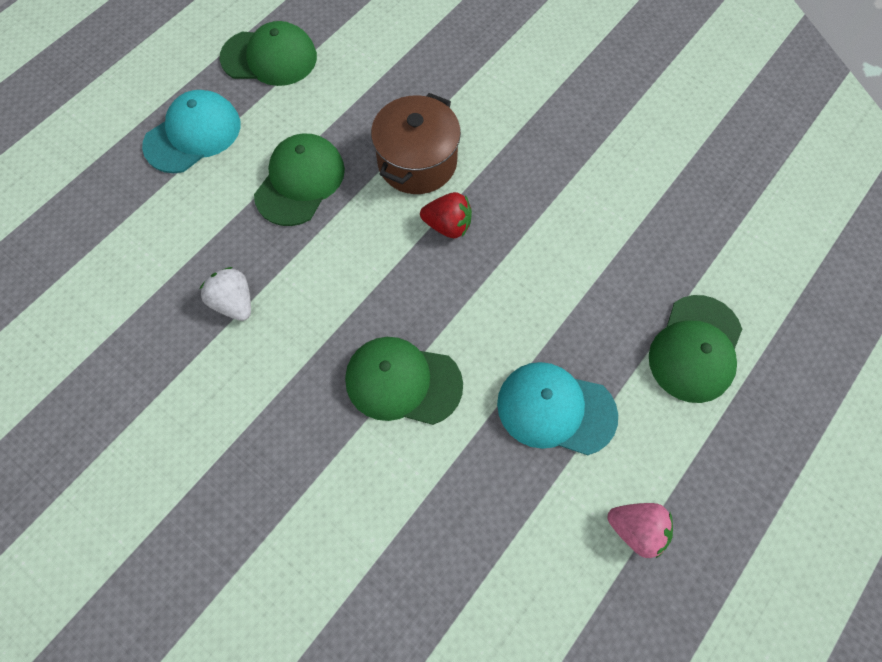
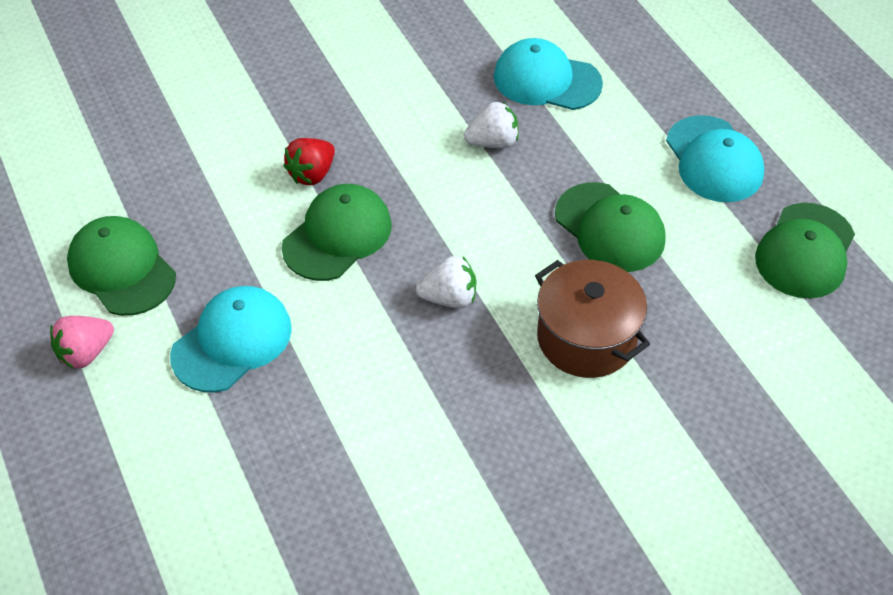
camera: 115 degrees right, 15 degrees down
(133, 289) = (546, 80): none -> turquoise cap
(426, 265) = (449, 298): none -> white strawberry
(448, 225) = (487, 334): red strawberry -> red strawberry (312, 174)
(695, 349) = (206, 499): green cap -> green cap (122, 269)

